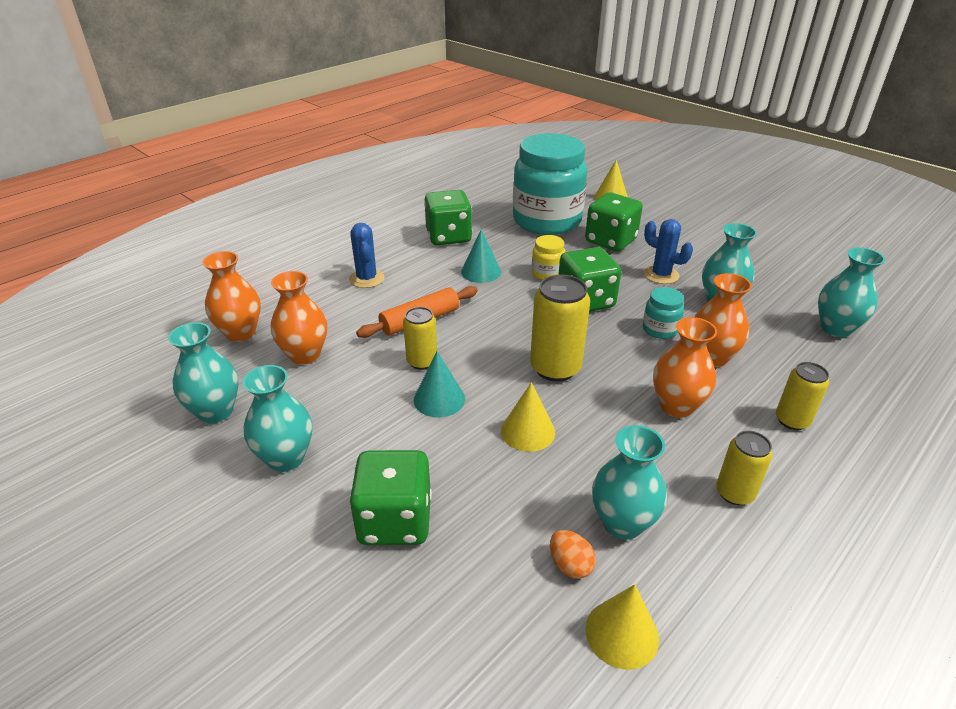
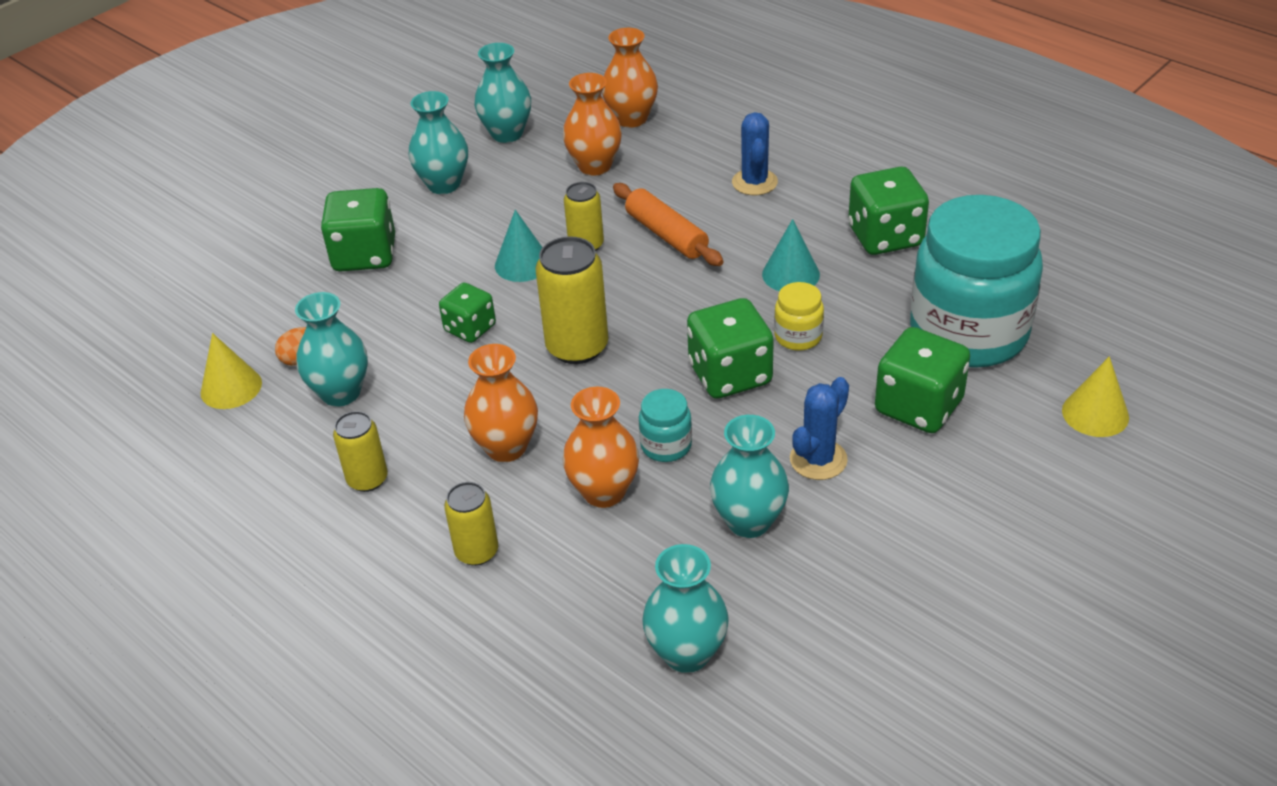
camera: 90 degrees right, 5 degrees up
(367, 279) = (754, 182): blue cactus -> blue cactus turned 75 degrees counterclockwise
(528, 431) = (470, 328): yellow cone -> green dice

